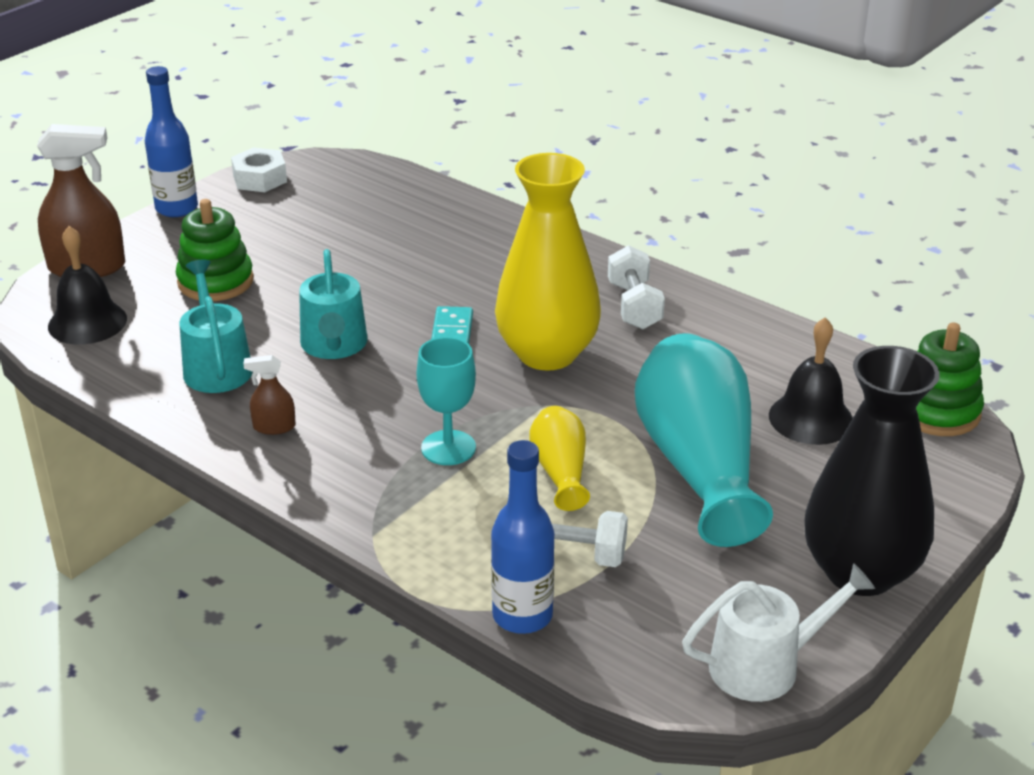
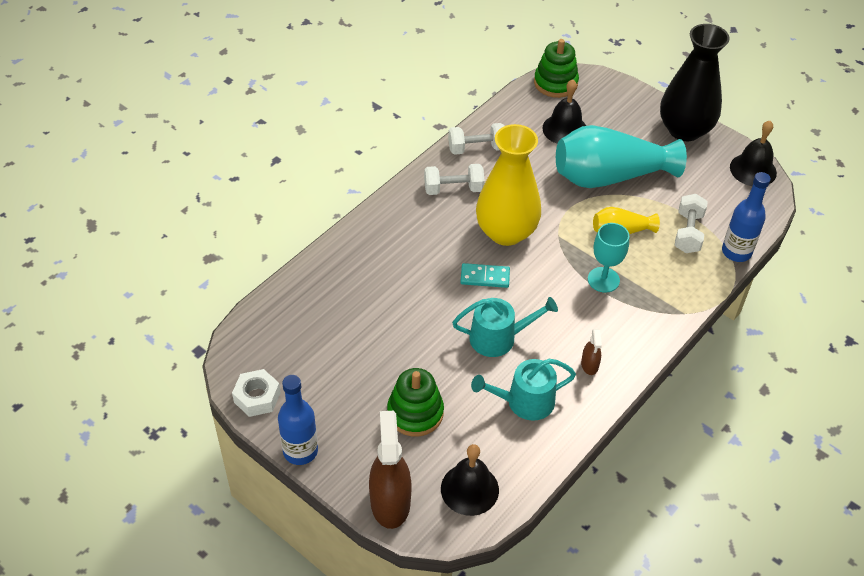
camera: 90 degrees left, 15 degrees up
(733, 327) = (477, 148): none -> white dumbbell
(764, 666) = (753, 170): white watering can -> black bell

